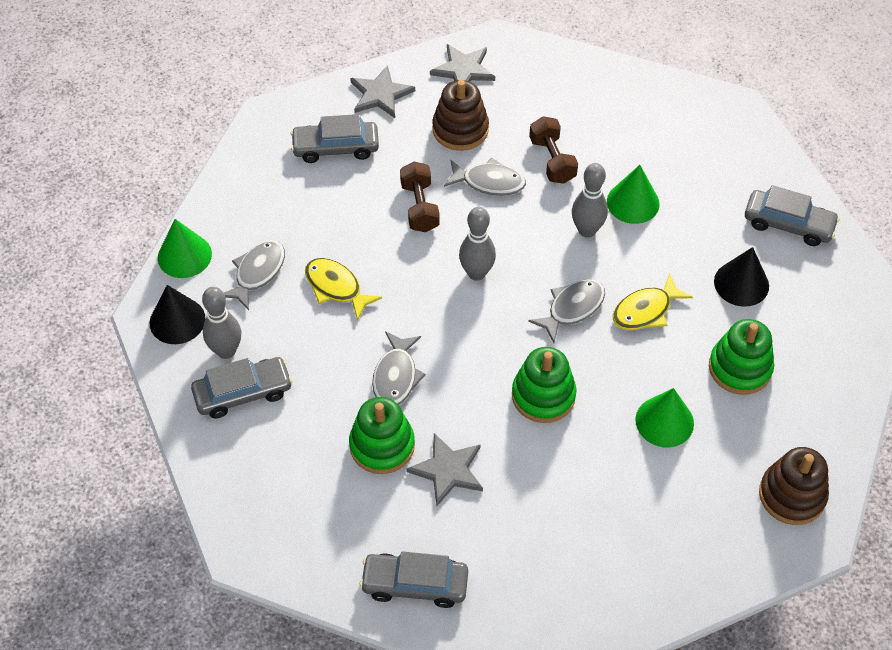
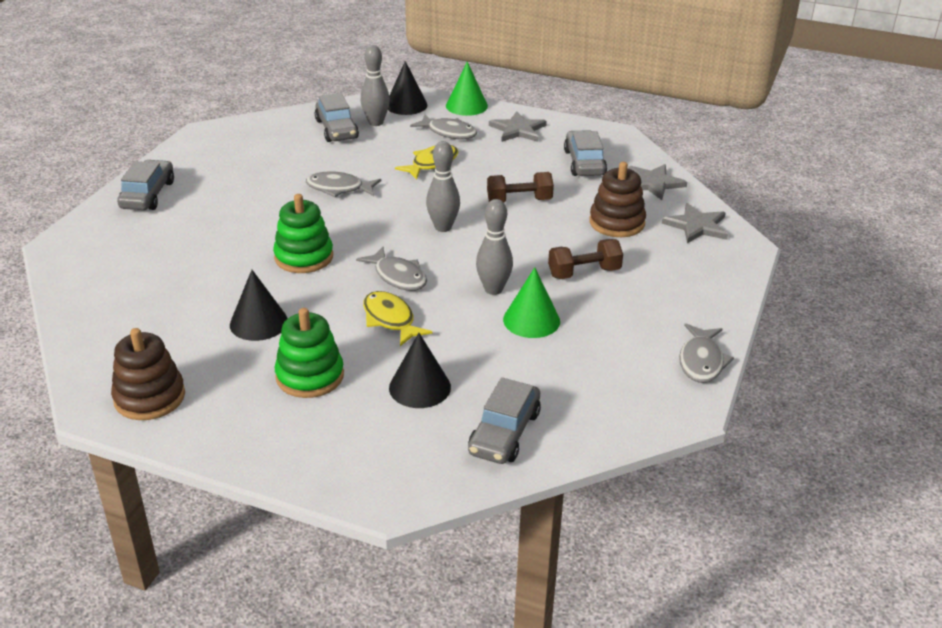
camera: 90 degrees right, 20 degrees down
(382, 445) = (275, 182): green stacking toy -> none
(448, 470) = (243, 210): grey star -> grey star (518, 130)
(489, 182) = (551, 236): grey fish -> grey fish (701, 361)
(664, 421) = (258, 322): green cone -> black cone

